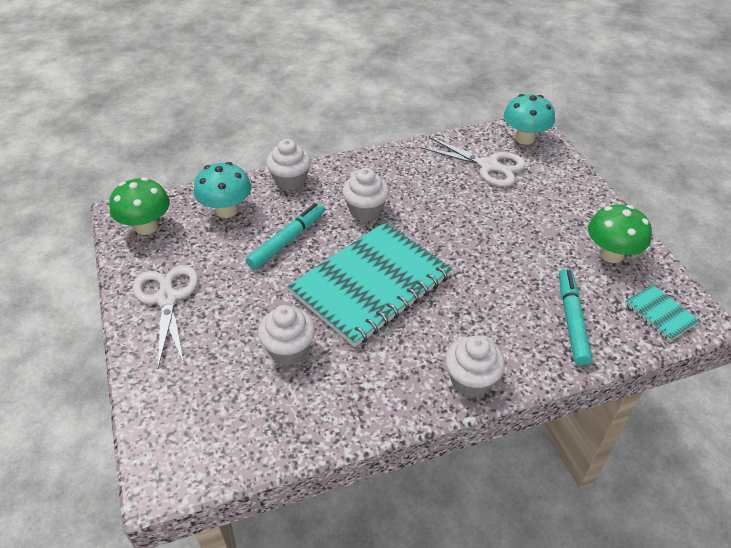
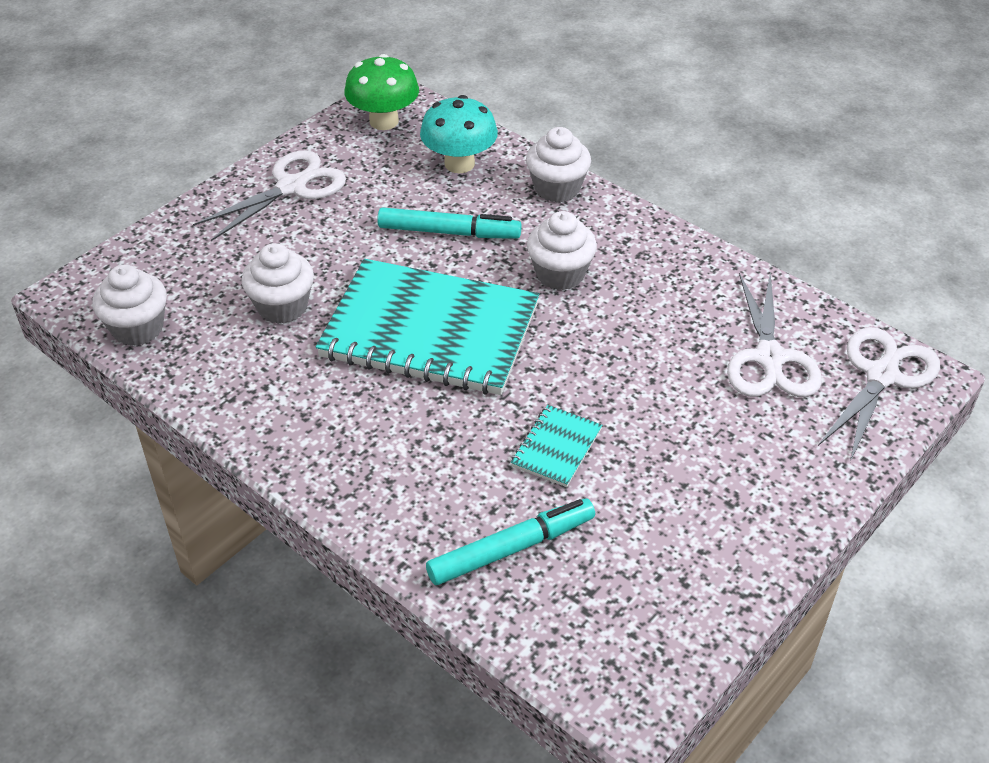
camera: 60 degrees right, 0 degrees up
(471, 380) = (336, 478): white cupcake -> white cupcake (138, 328)
(524, 138) = (882, 376): turquoise mushroom -> white scissors
(611, 254) = (688, 558): green mushroom -> none
(660, 314) = (601, 650): turquoise notebook -> turquoise notebook (556, 448)

